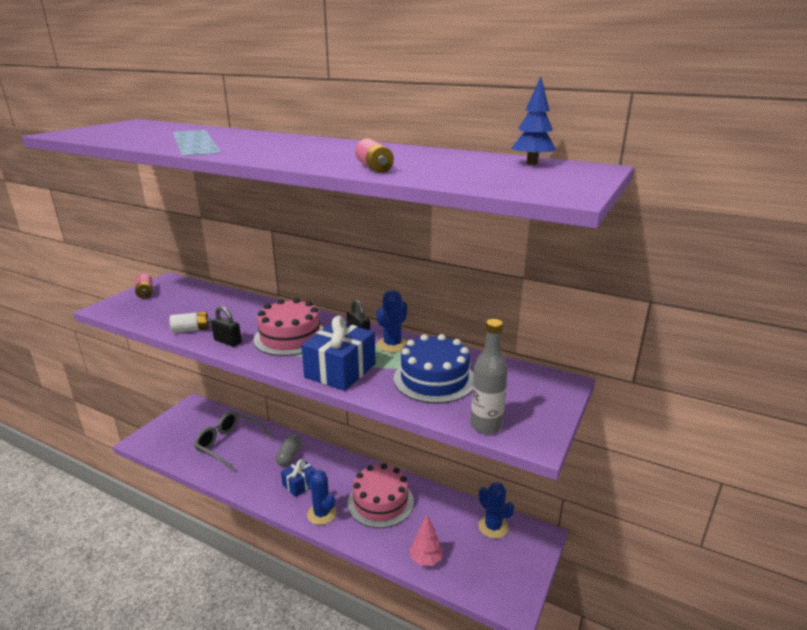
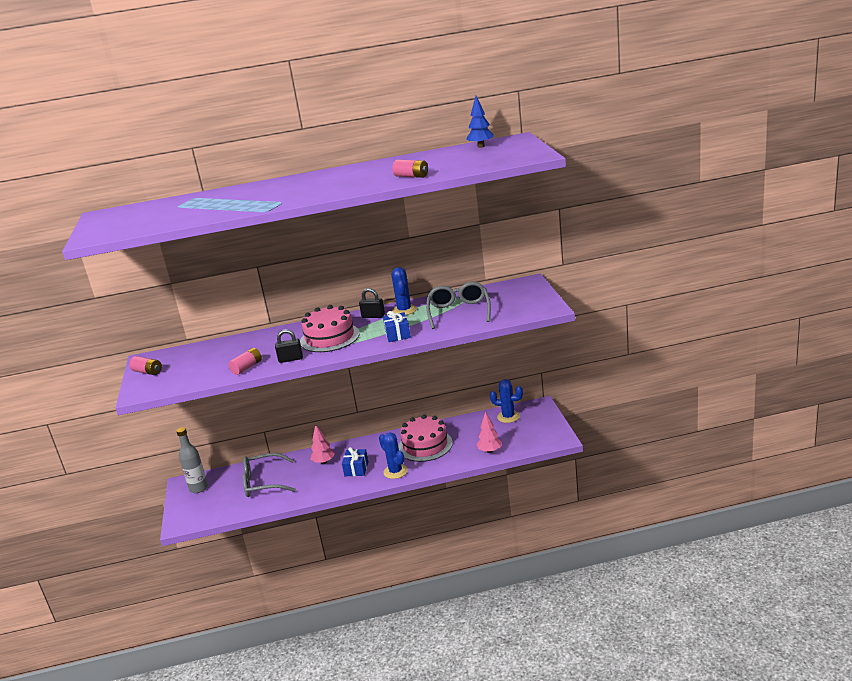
camera: 35 degrees left, 0 degrees up
(191, 329) = (247, 367): white battery -> pink battery
(289, 456) = (324, 462): grey capsule -> pink tree
(321, 514) = (395, 471): blue cactus -> blue cactus turned 45 degrees clockwise
(340, 370) = (397, 334): blue gift -> blue gift, size x0.60
(434, 379) = (459, 312): blue cake -> grey glasses
(486, 426) = (518, 315): grey bottle -> grey bottle (198, 488)

